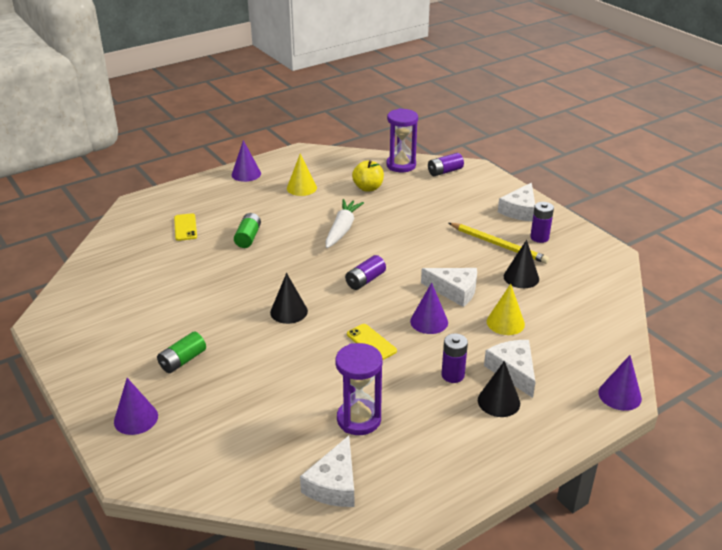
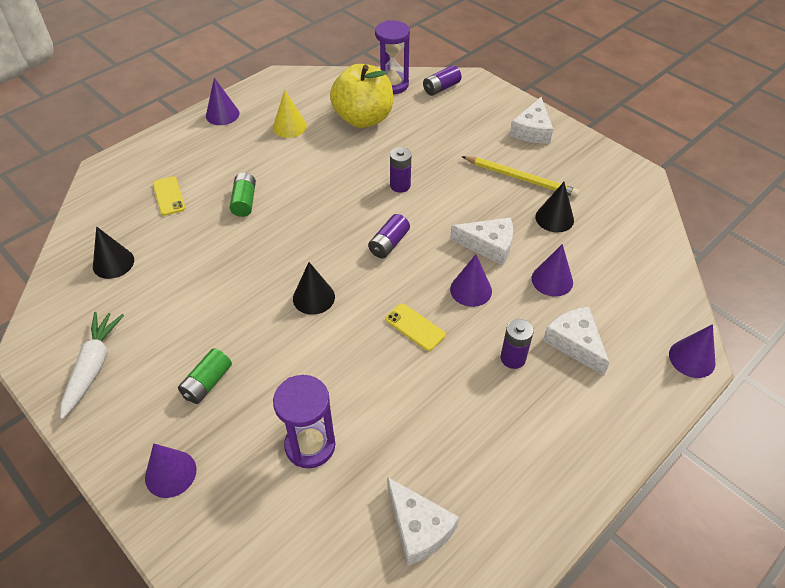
camera: 10 degrees left, 15 degrees up
(334, 484) = (418, 528): white cheese -> white cheese turned 45 degrees counterclockwise
(342, 229) = (347, 178): white carrot -> white carrot (93, 367)
(359, 419) = (425, 434): purple hourglass -> purple hourglass (310, 445)
(368, 188) = (363, 119): yellow apple -> yellow apple, size x1.77
(498, 401) = (569, 386): black cone -> black cone (113, 263)
(505, 322) = (552, 280): yellow cone -> purple cone
(539, 237) = (561, 163): purple battery -> purple battery (400, 185)

